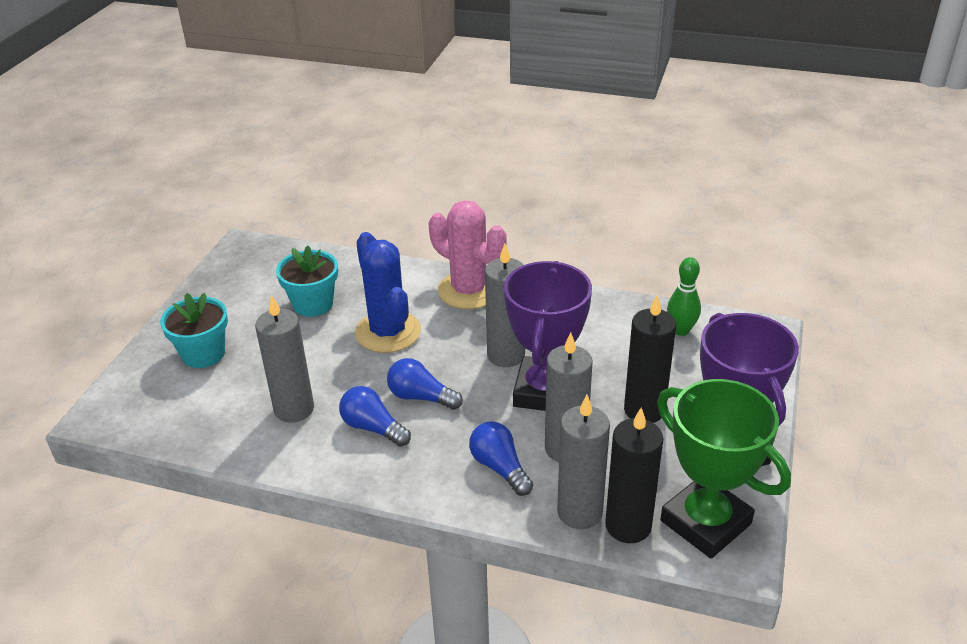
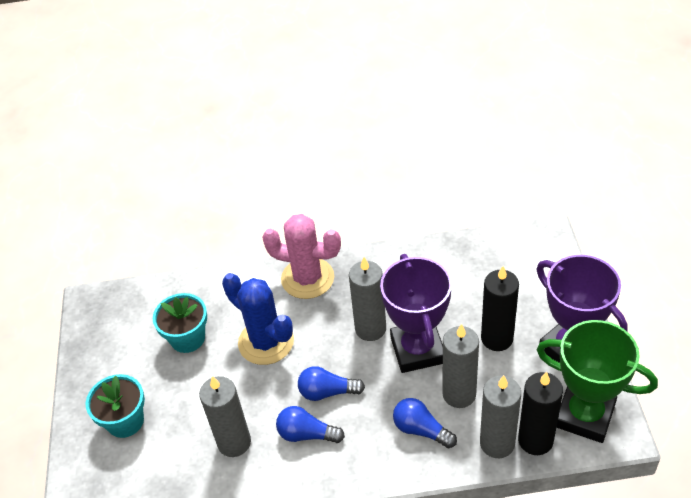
camera: 20 degrees left, 10 degrees up
(681, 330) = (487, 257): green bowling pin -> none

